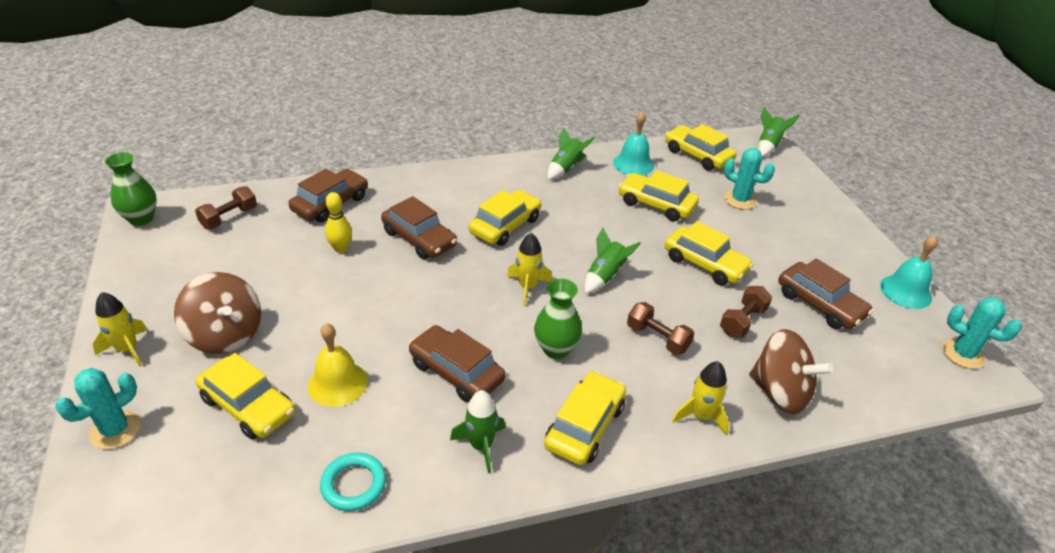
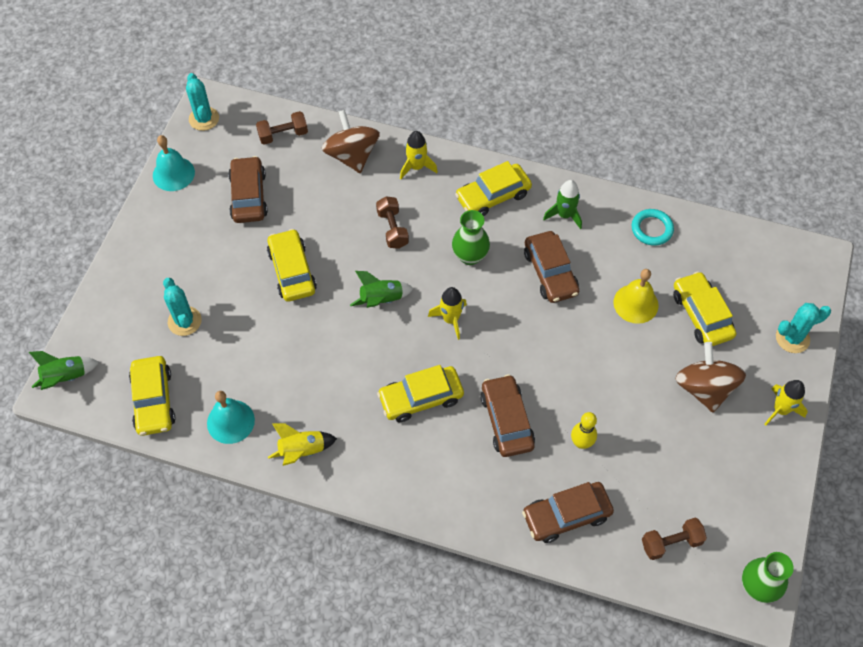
camera: 145 degrees left, 20 degrees up
(566, 168) = (302, 451): green rocket -> yellow rocket
(656, 204) = (264, 355): yellow car -> none
(742, 321) = (319, 211): brown dumbbell -> brown dumbbell (283, 135)

